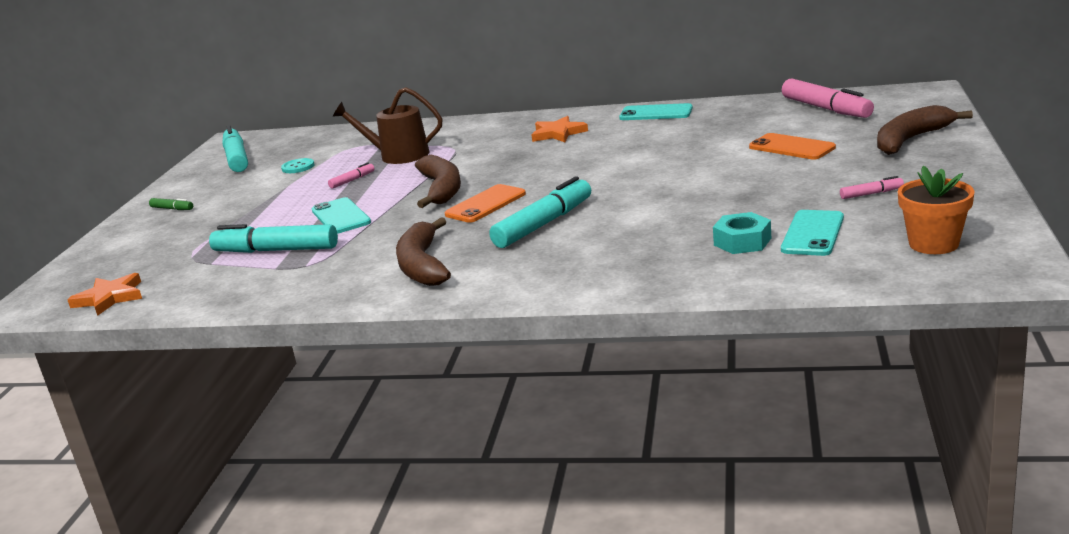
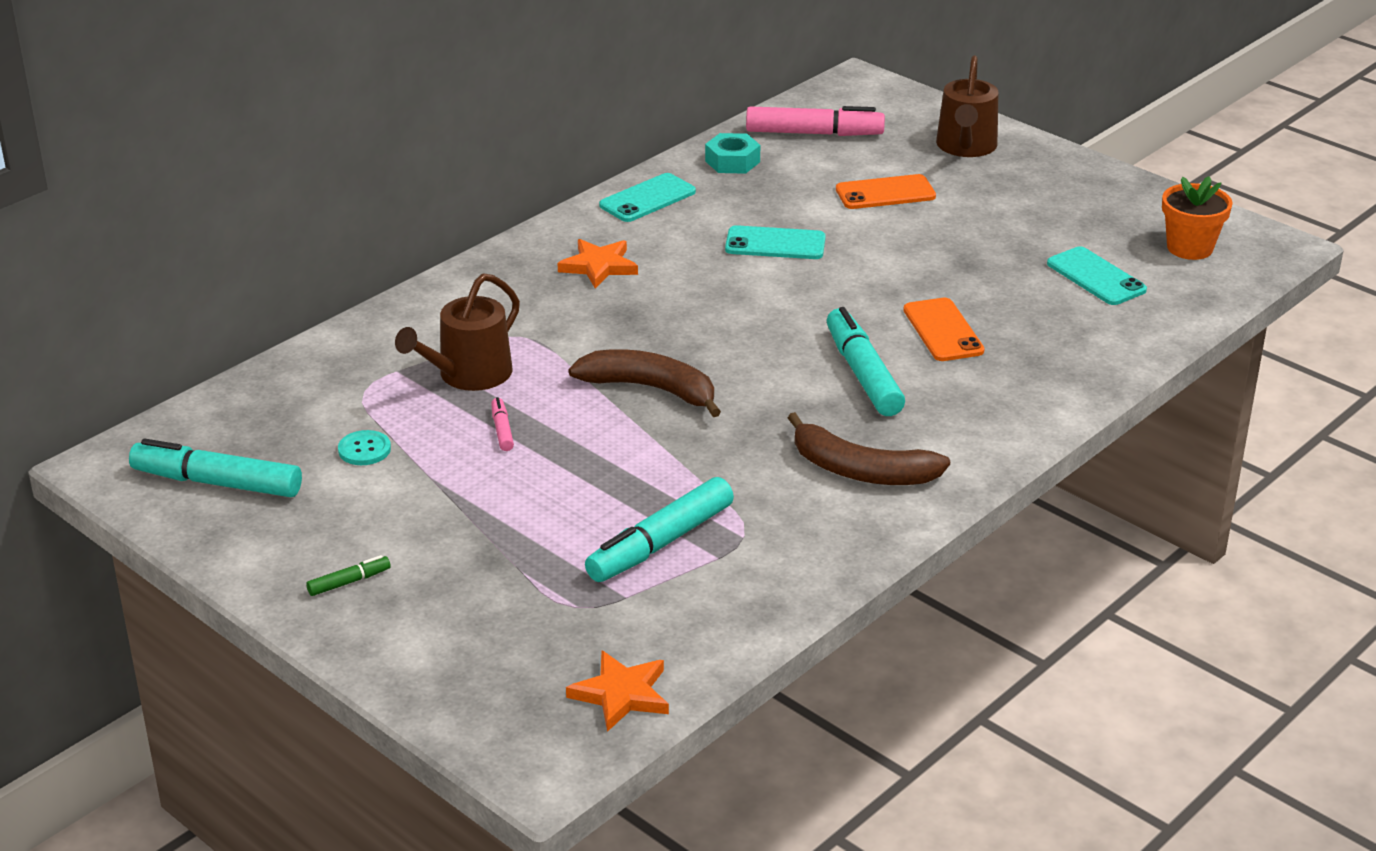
camera: 60 degrees left, 10 degrees up
(341, 216) = (622, 473): turquoise phone -> turquoise phone (775, 244)
(485, 204) = (748, 382): orange phone -> orange phone (943, 330)
(742, 242) = (1064, 309): turquoise nut -> turquoise nut (732, 161)
(871, 194) = (1055, 218): pink marker -> none
(911, 140) = (966, 147): brown banana -> brown watering can

